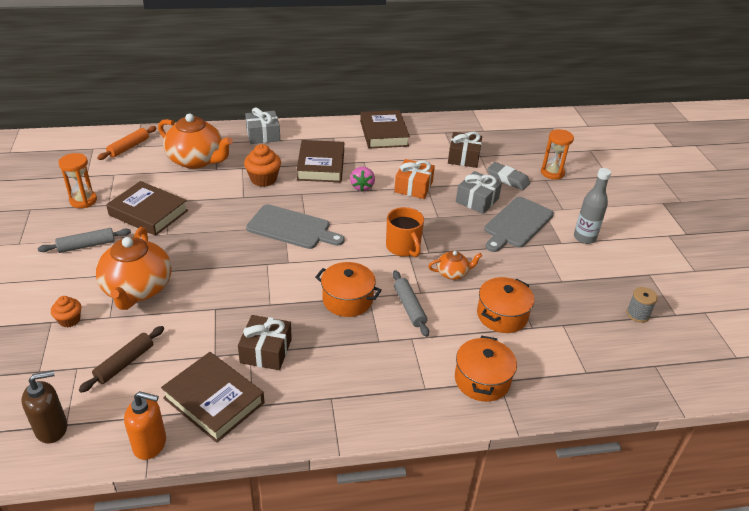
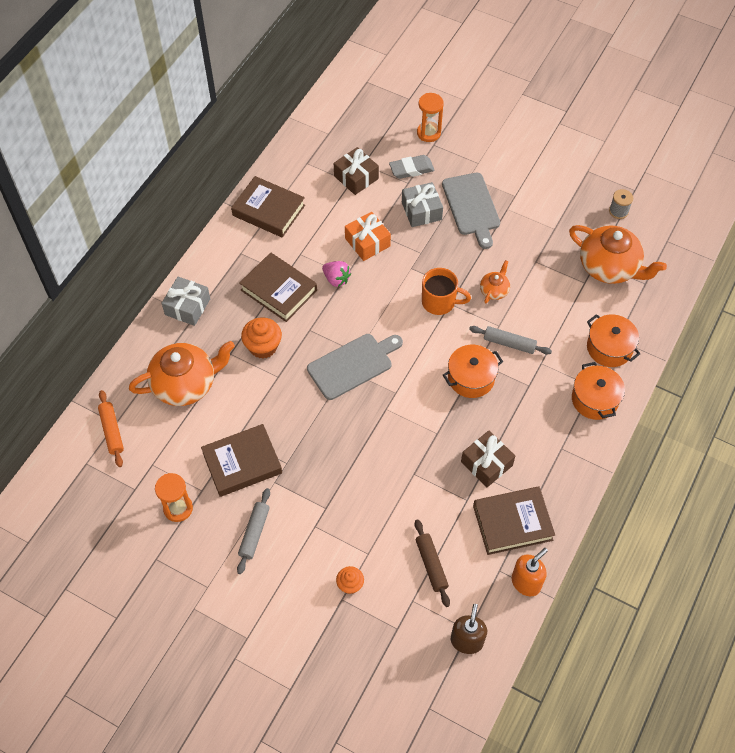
camera: 50 degrees left, 20 degrees up
(137, 289) = (347, 519): orange teapot -> orange teapot (609, 267)
(502, 315) = (560, 292): orange pot -> orange pot (595, 399)
(584, 238) = (521, 177): grey bottle -> none

